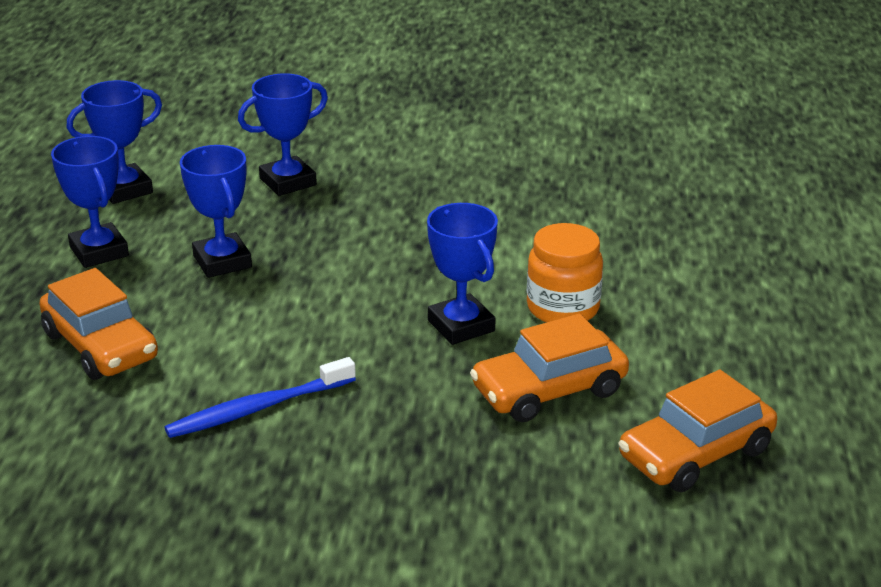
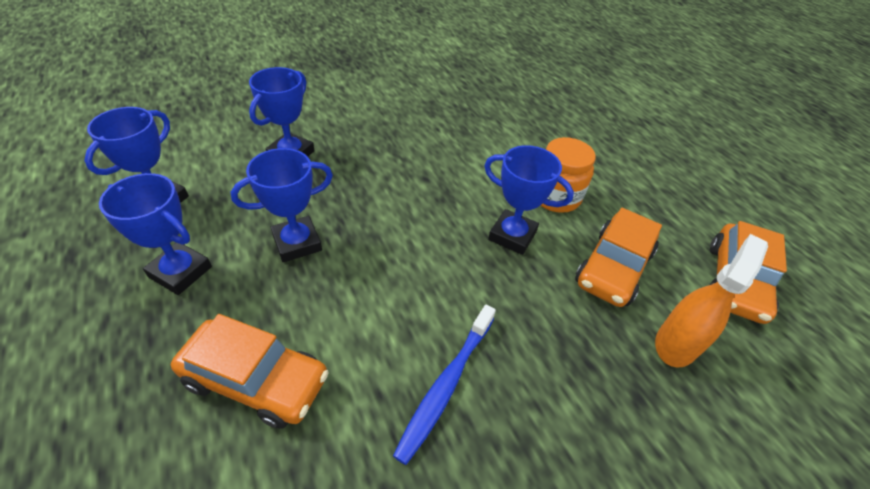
camera: 35 degrees left, 15 degrees up
(222, 261) = (297, 243): blue trophy -> blue trophy turned 60 degrees counterclockwise
(538, 470) = (676, 343): none -> orange spray bottle

